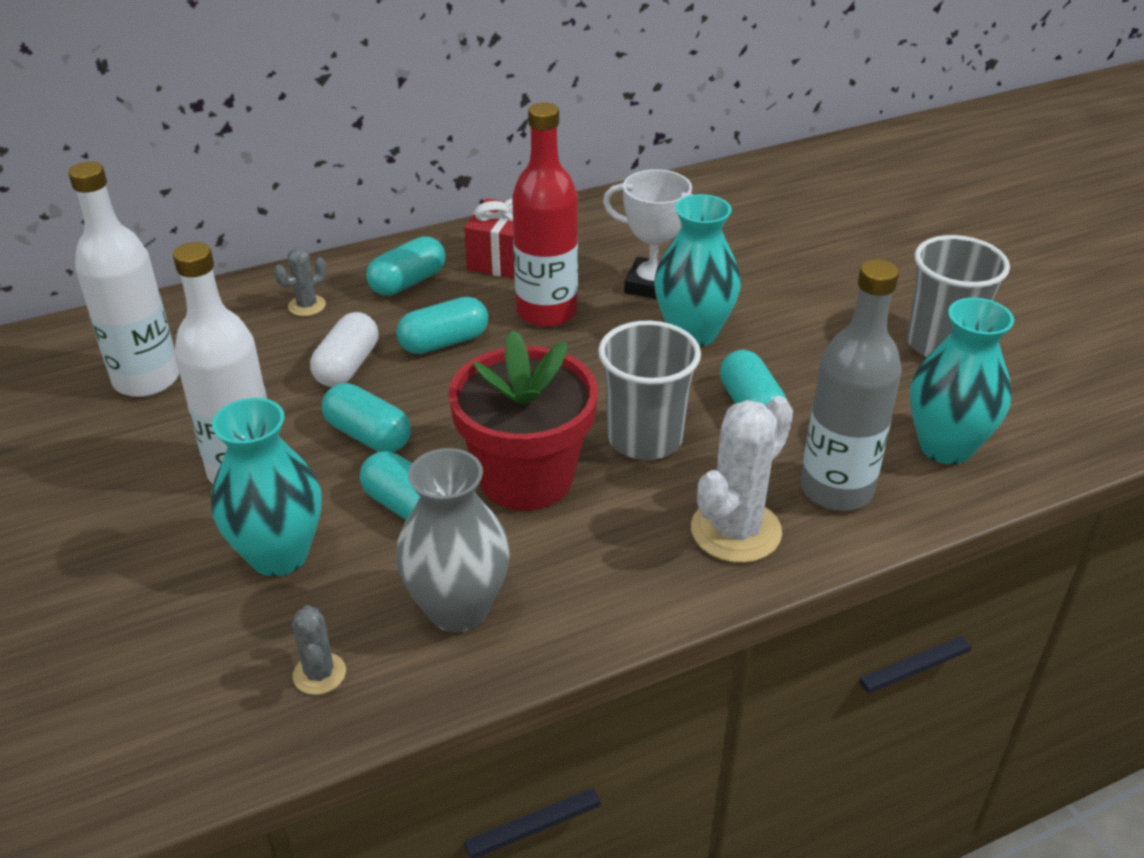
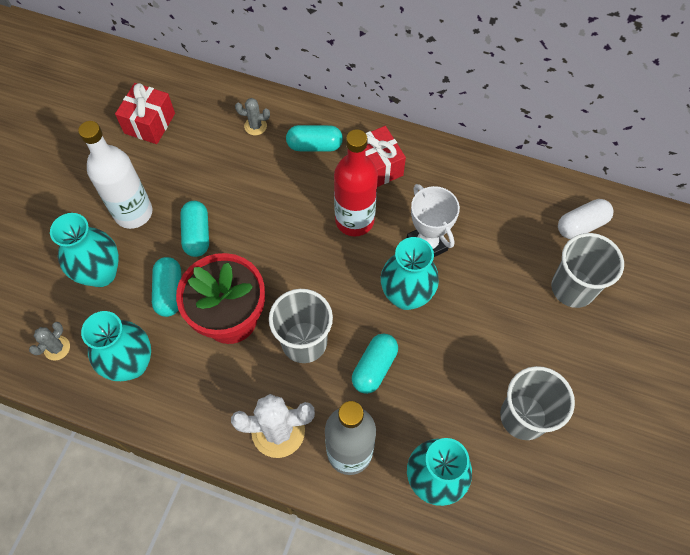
camera: 45 degrees right, 25 degrees up
(146, 380) = (149, 123): white bottle -> red gift
(347, 366) = (232, 182): white capsule -> white capsule (581, 225)
(444, 342) = (287, 202): turquoise capsule -> none
(458, 609) = (131, 364): grey vase -> turquoise vase
(832, 234) = (572, 288): none -> grey cup

